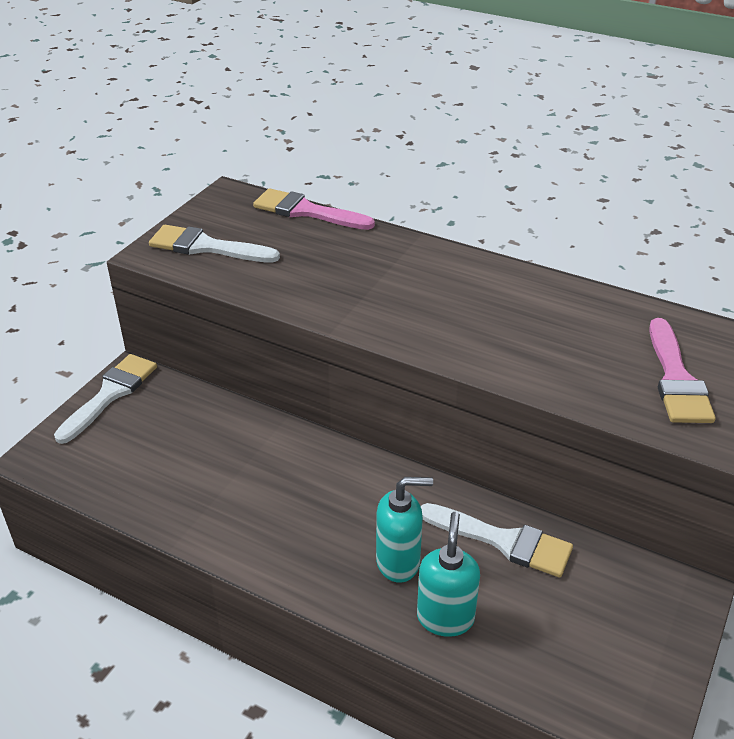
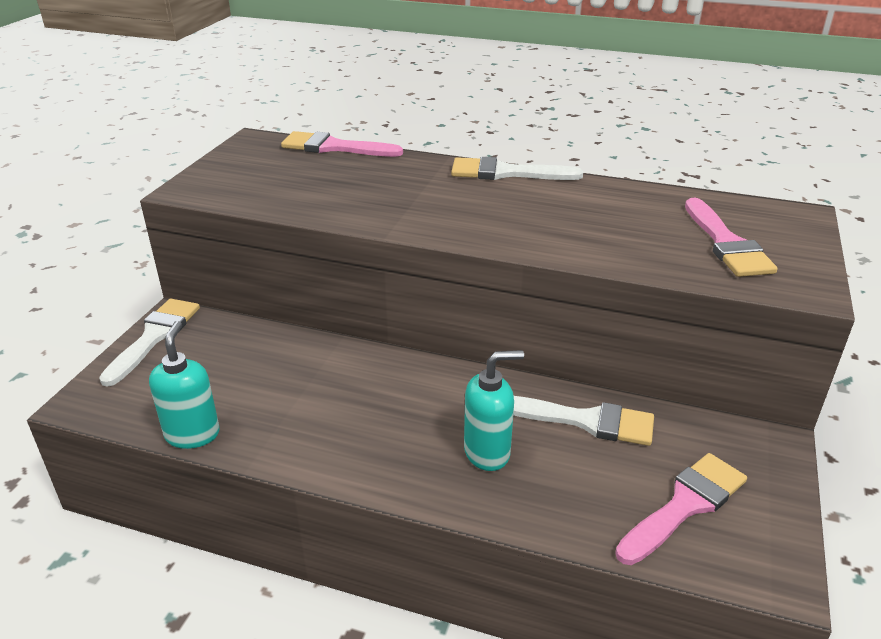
camera: 10 degrees left, 5 degrees down
(206, 247) = (241, 181): white brush -> white brush (506, 173)
(445, 618) = (549, 497): turquoise soap dispenser -> turquoise soap dispenser (192, 434)
(575, 645) = (685, 505): none -> pink brush

